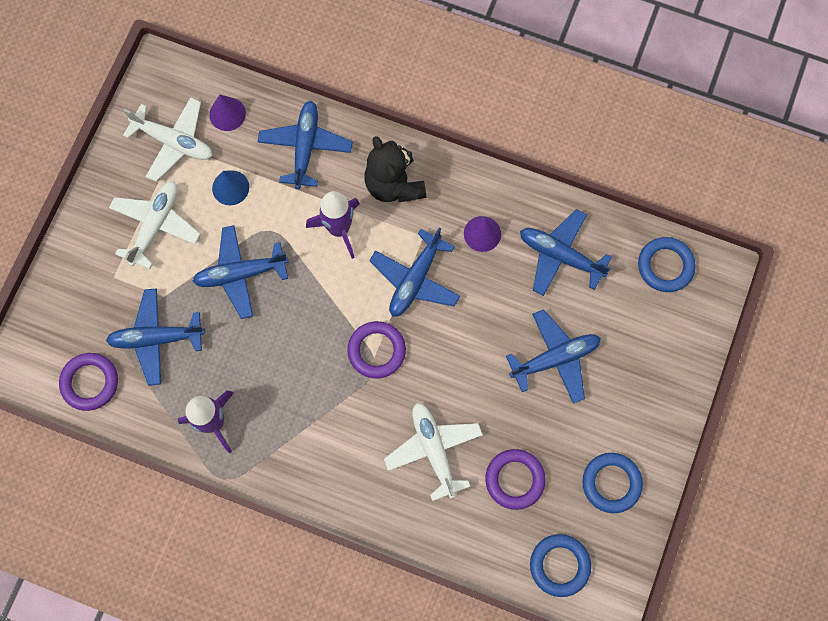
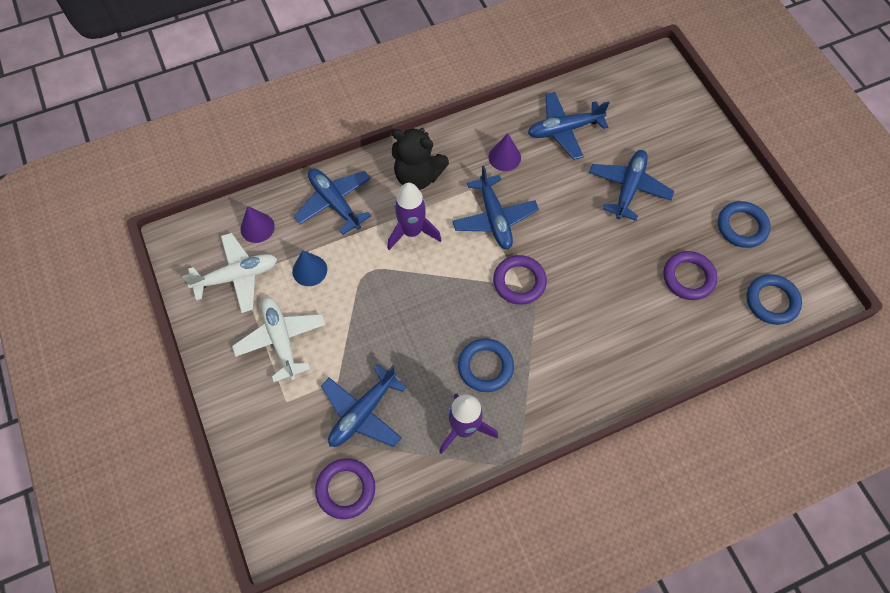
camera: 45 degrees left, 10 degrees down
(241, 274) = (376, 317): blue plane -> none
(434, 450) = (622, 307): white plane -> none
(665, 266) = (627, 85): blue ring -> blue ring (485, 367)

